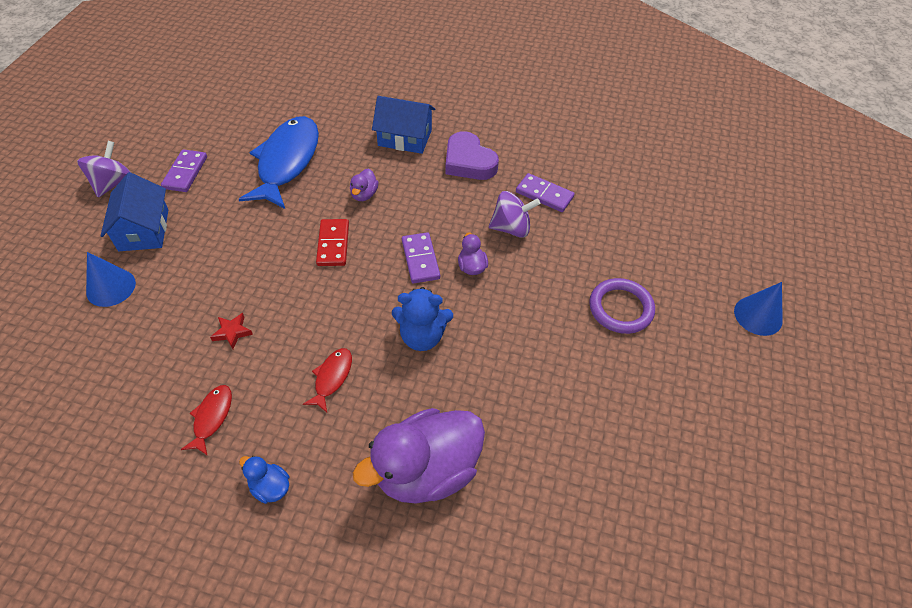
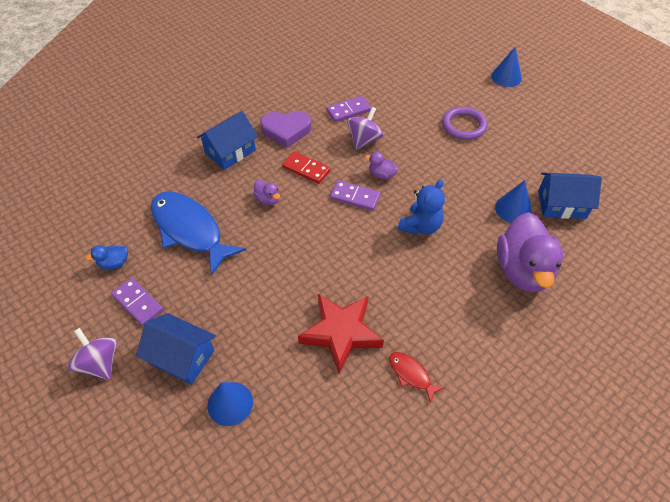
camera: 55 degrees left, 0 degrees up
(232, 332) = (341, 333): red star -> red star, size x2.44
(270, 487) = (489, 360): blue duck -> blue duck (114, 263)
(332, 378) = (422, 289): red fish -> none
(333, 244) = (302, 238): red domino -> red domino (306, 169)
(521, 420) = (513, 209): none -> blue cone
(574, 474) = (561, 204): none -> blue house

